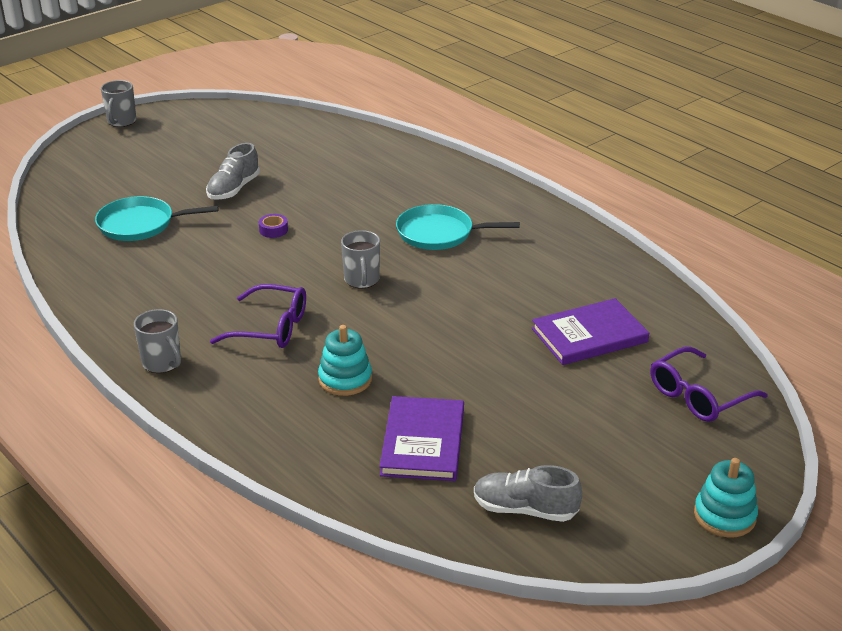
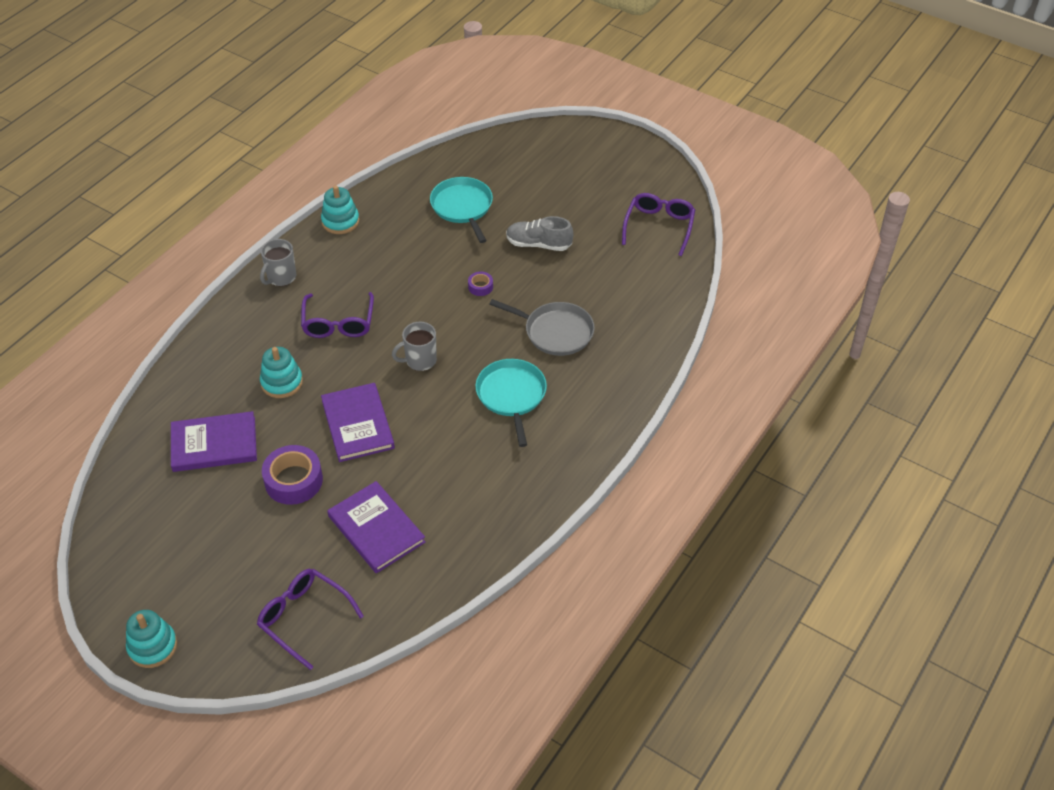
camera: 75 degrees right, 15 degrees up
(95, 308) = (340, 221): none -> turquoise stacking toy
(121, 121) = (628, 142): grey mug -> none
(256, 126) = (659, 227): none -> purple glasses
(365, 198) = (555, 332): none -> grey pan
(437, 331) = (357, 424): none -> purple book
(503, 385) = (293, 480): none -> purple tape
(525, 509) = (146, 518): grey shoe -> none

